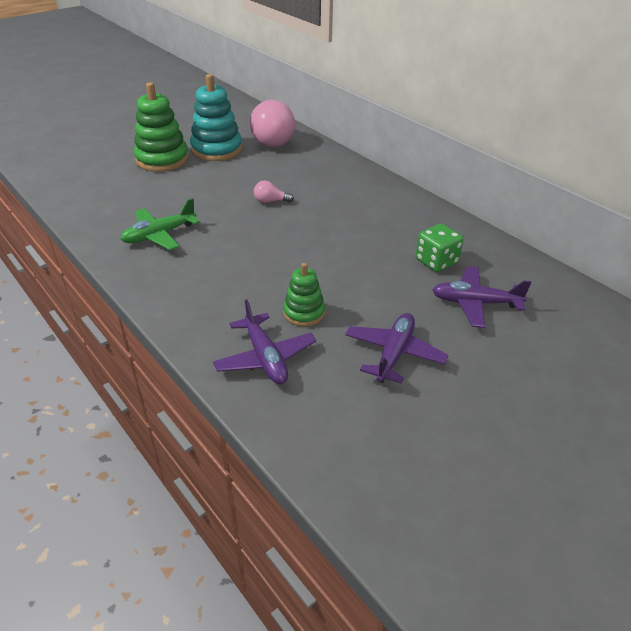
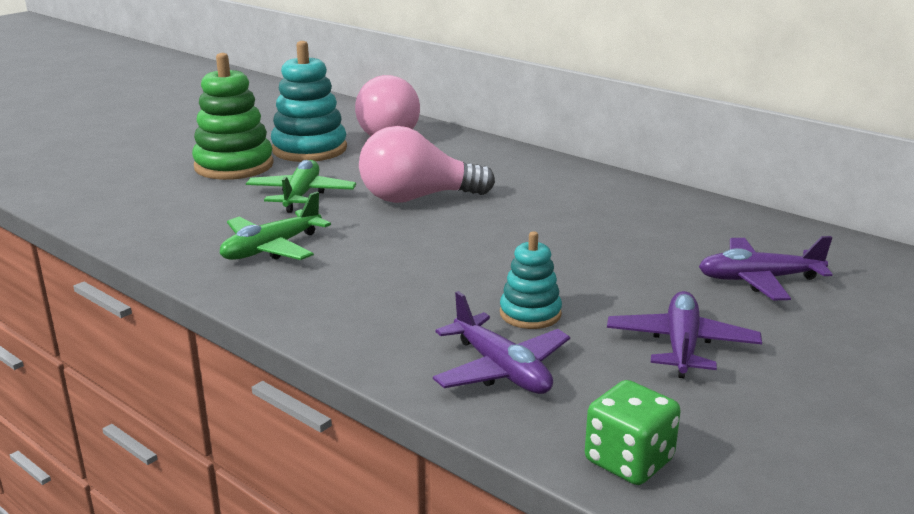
camera: 10 degrees left, 15 degrees down
(195, 190) = (301, 195): none -> green plane
(270, 201) = (417, 198): pink light bulb -> pink light bulb, size x2.34
(304, 313) = (530, 314): green stacking toy -> turquoise stacking toy
(436, 262) = (682, 241): green dice -> green dice (629, 461)

